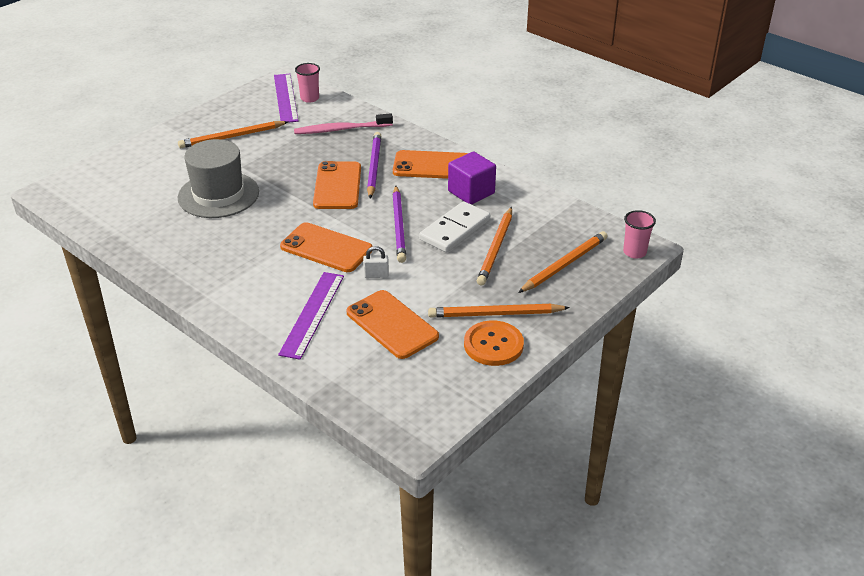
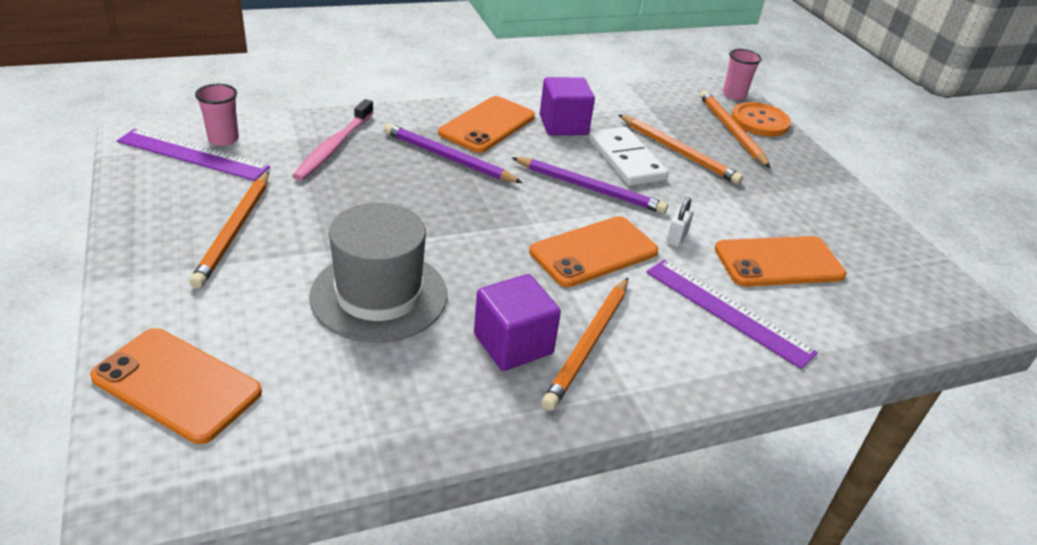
camera: 65 degrees left, 0 degrees up
(214, 247) = (513, 344): none -> purple cube
(337, 186) = (463, 196): orange phone -> orange phone (176, 385)
(493, 345) = (842, 215): orange button -> orange button (760, 121)
(495, 314) = (792, 195): orange pencil -> orange pencil (589, 344)

